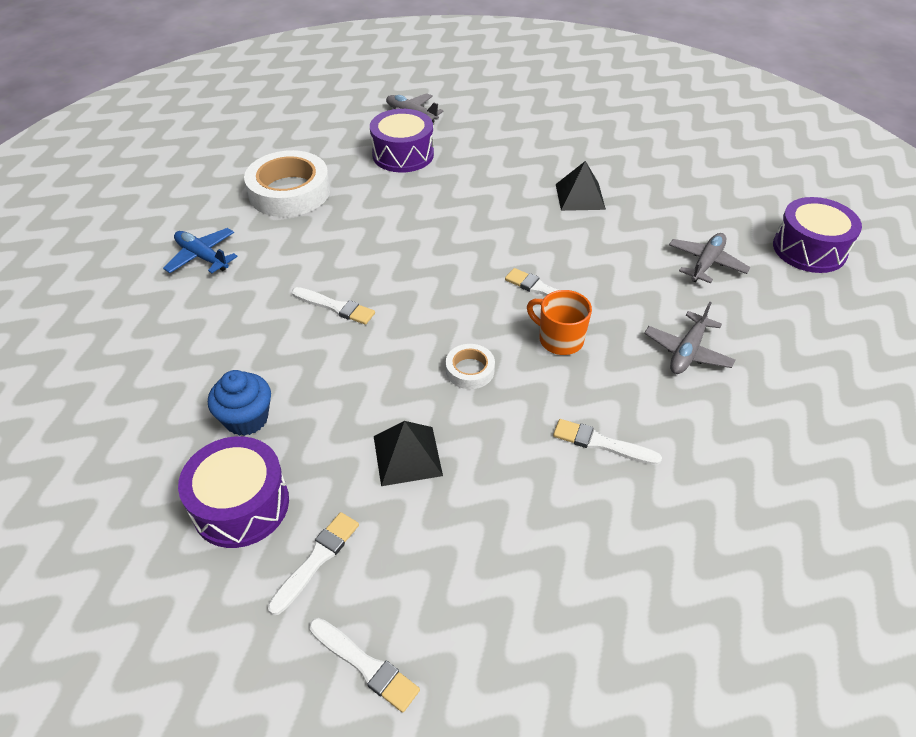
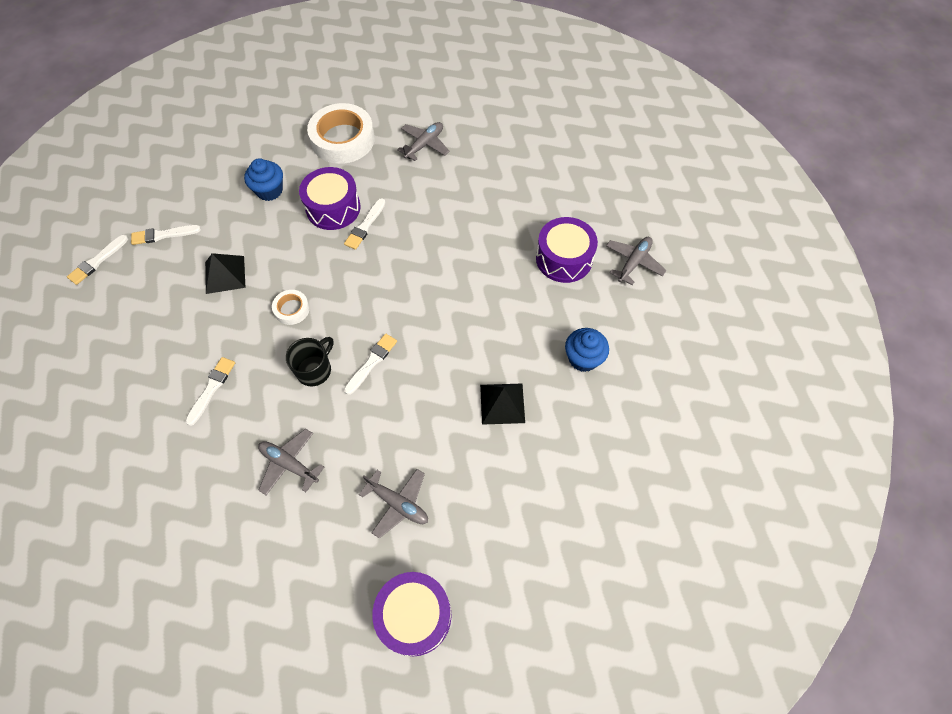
camera: 90 degrees right, 15 degrees up
(202, 257) = (424, 145): blue plane -> grey plane
(241, 504) = (207, 197): purple drum -> purple drum (333, 208)
(289, 192) = (504, 184): white tape -> white tape (343, 139)
(316, 560) = (163, 235): white brush -> white brush turned 135 degrees clockwise
(523, 148) = (583, 358): none -> blue cupcake
(559, 339) = (315, 370): orange mug -> black mug

